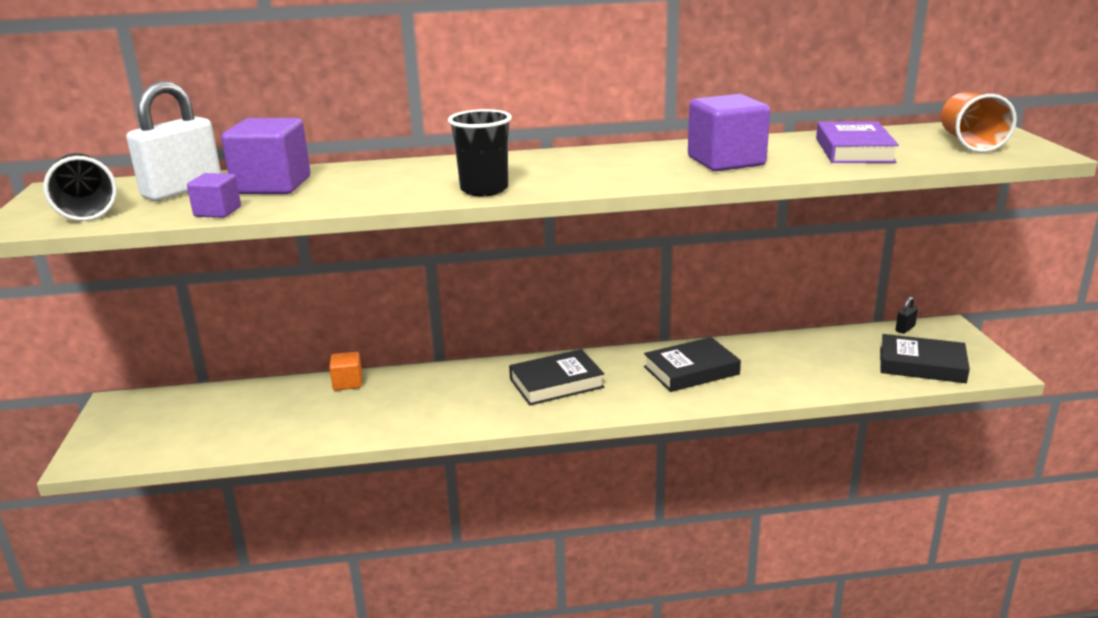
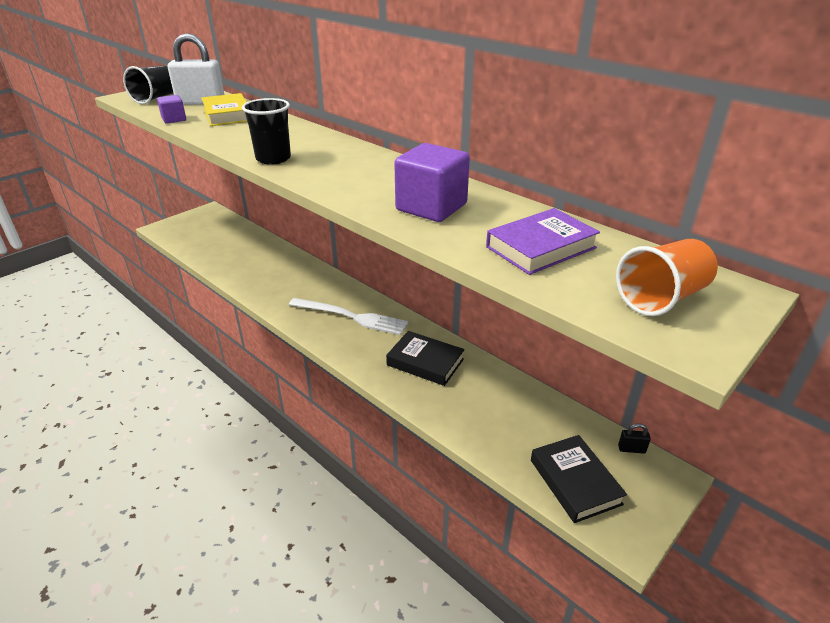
camera: 50 degrees right, 10 degrees up
(272, 185) = (227, 115): purple cube -> yellow book
(347, 383) = (283, 253): orange cube -> none
(556, 383) = (351, 317): black book -> white fork

